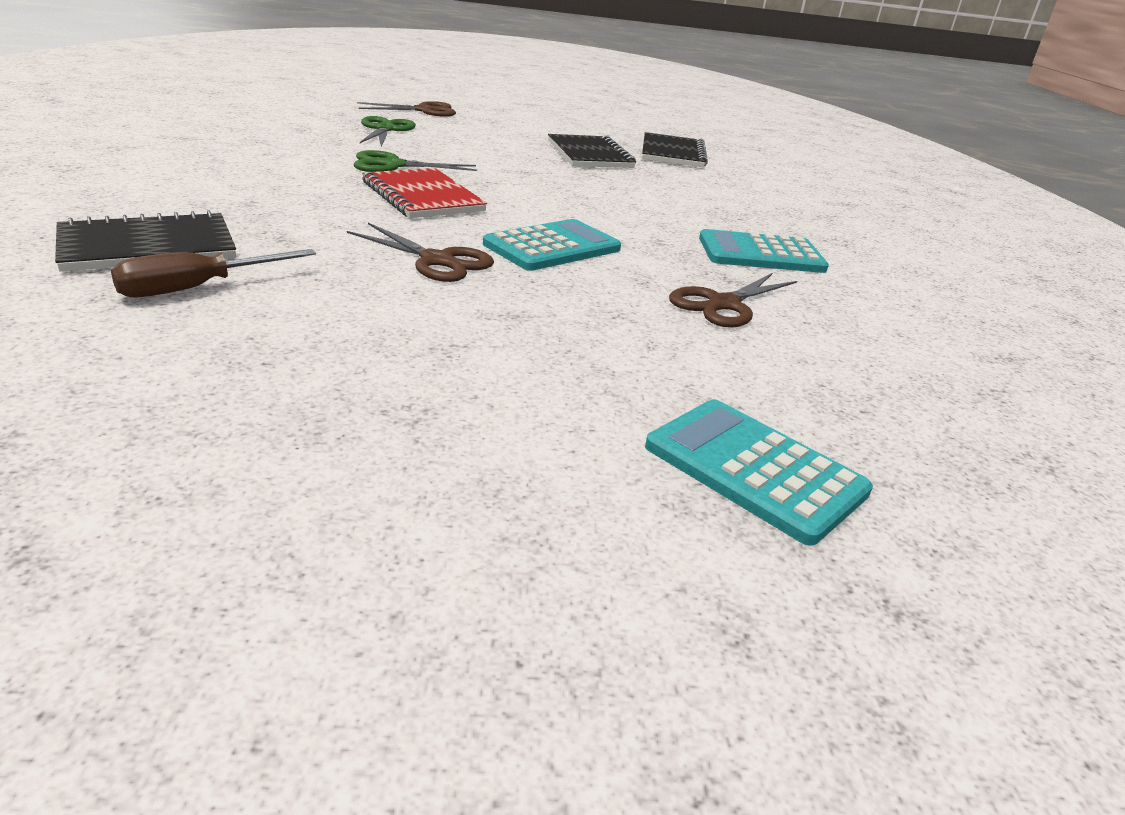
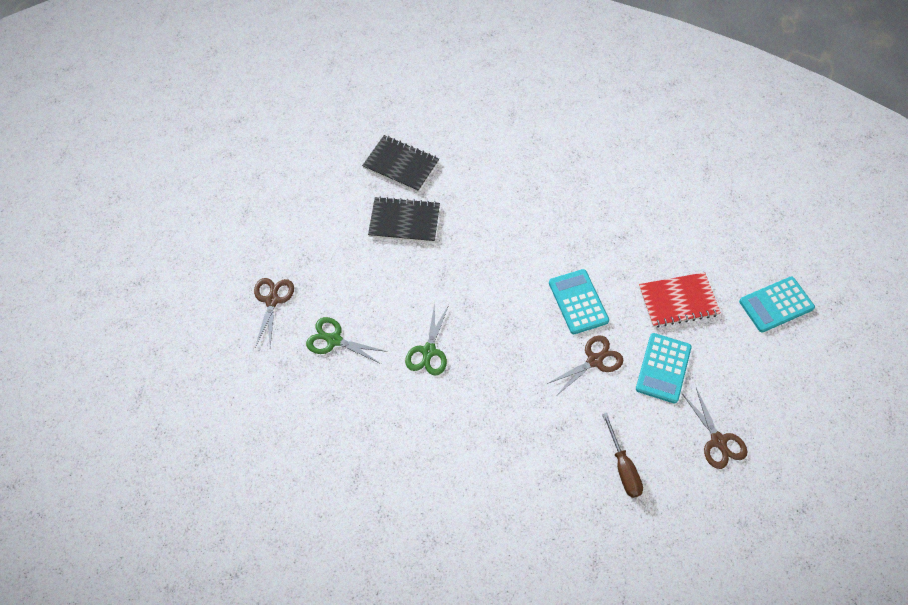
camera: 65 degrees left, 30 degrees up
(148, 246) = (570, 489): black notebook -> none
(422, 197) = (494, 347): red notebook -> red notebook (678, 301)
(723, 304) = (651, 253): brown scissors -> brown scissors (718, 441)
(761, 254) = (591, 205): turquoise calculator -> turquoise calculator (663, 368)

